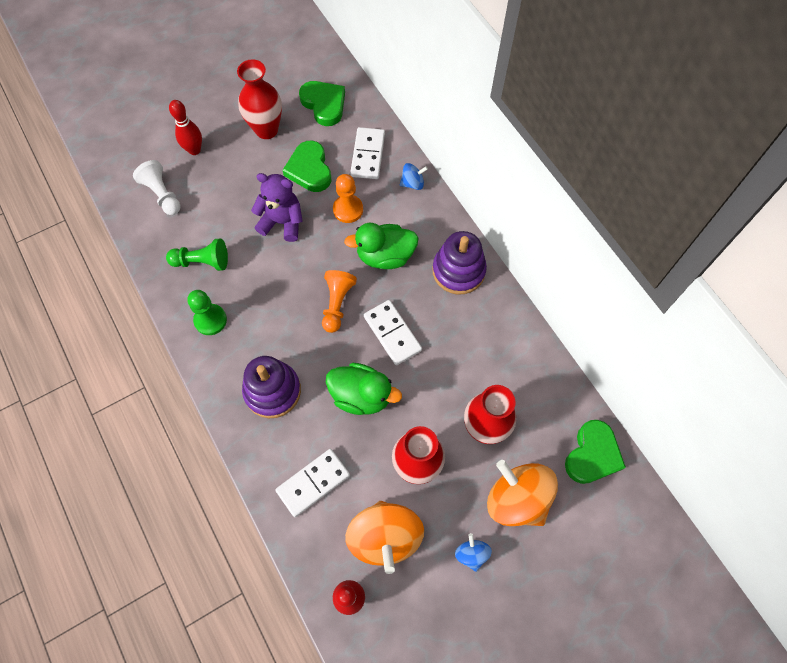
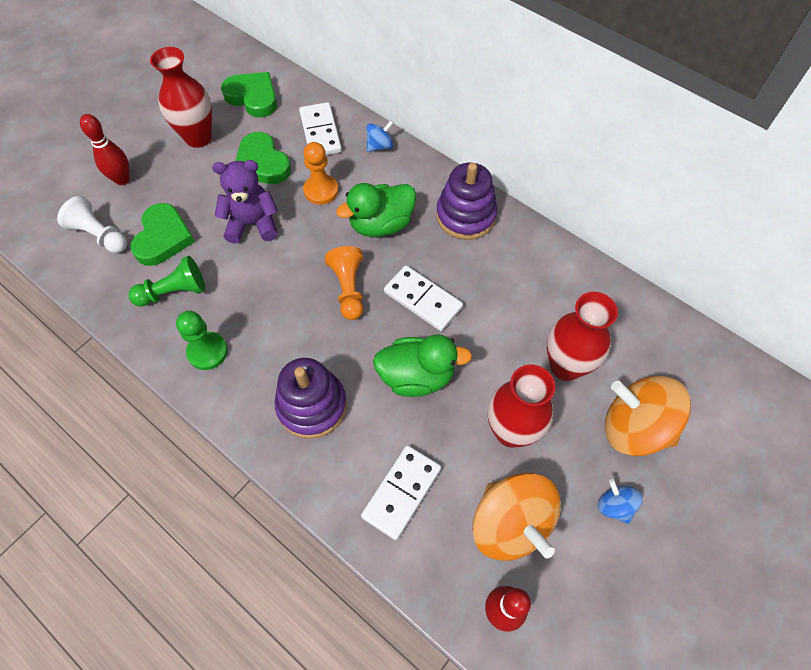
camera: 20 degrees left, 5 degrees down
(592, 455) = (689, 353): green heart -> green heart (163, 238)

